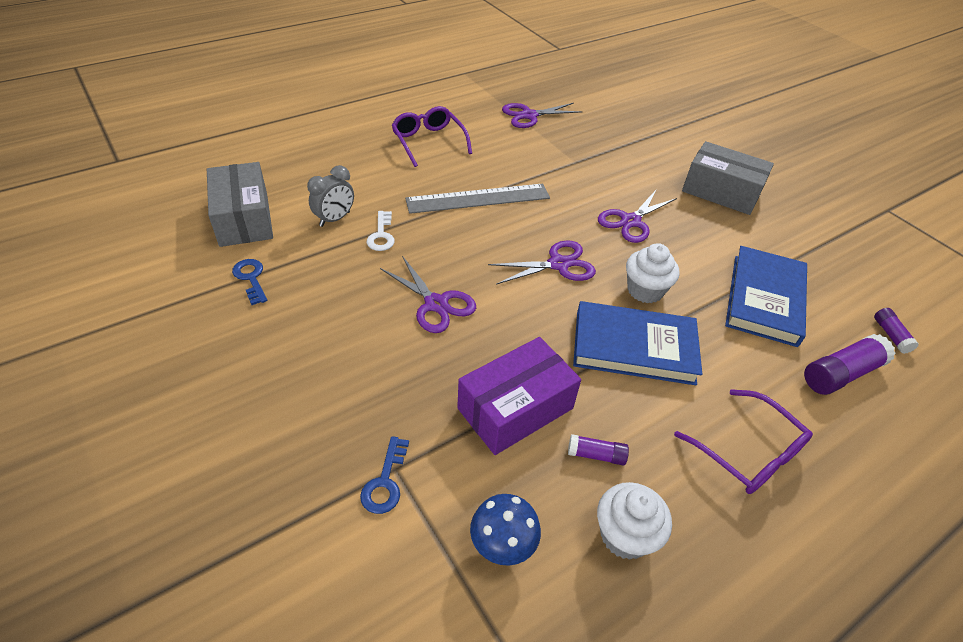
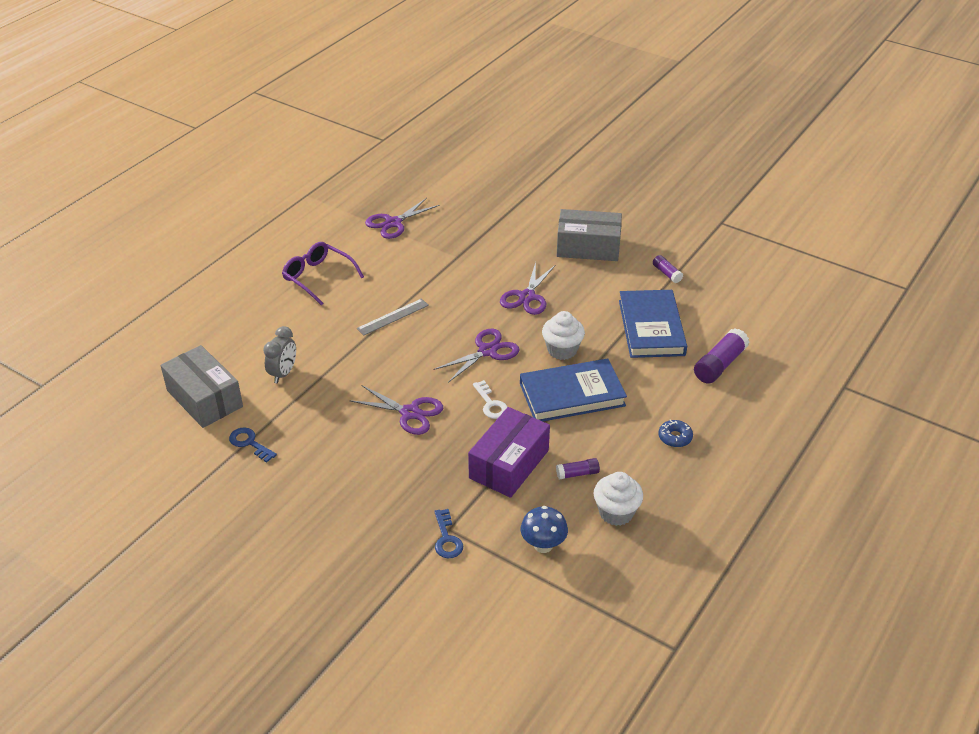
camera: 20 degrees left, 5 degrees down
(381, 235) = (332, 374): white key -> white key (491, 404)
(478, 199) = (393, 317): grey ruler -> grey ruler, size x0.60
(748, 452) = (675, 437): purple glasses -> blue donut
(891, 335) = (746, 326): purple glue stick -> purple glue stick (667, 273)

